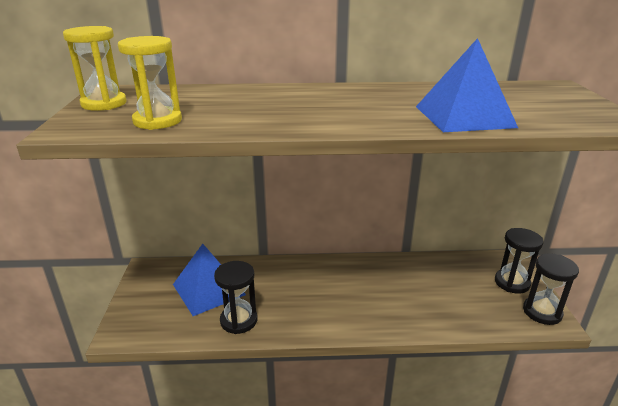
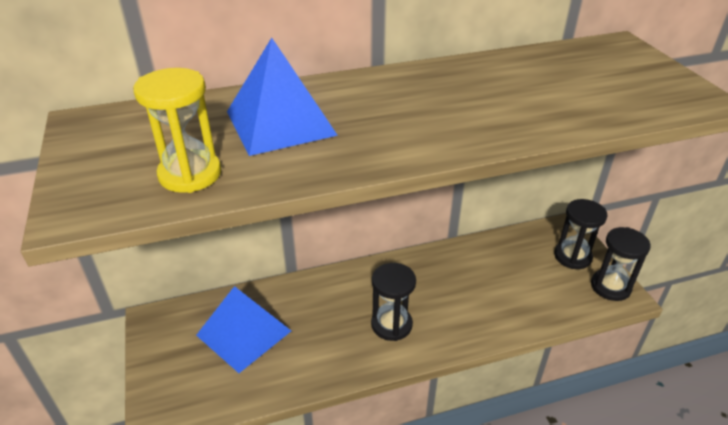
camera: 15 degrees left, 10 degrees up
(104, 104) = (94, 150): yellow hourglass -> none
(239, 320) = (296, 366): black hourglass -> black hourglass (391, 324)
(464, 116) = (546, 112): blue pyramid -> blue pyramid (280, 123)

